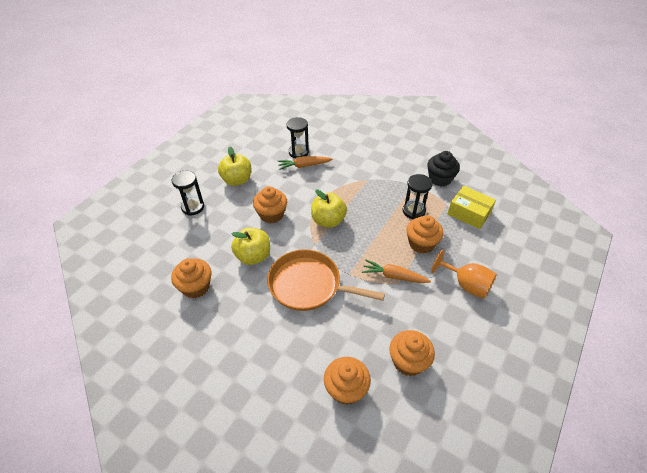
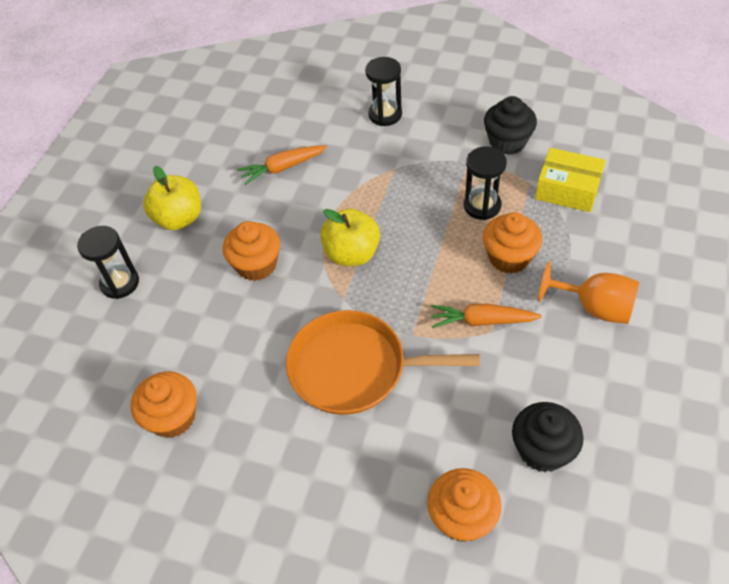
camera: 10 degrees left, 5 degrees up
(253, 256) = (250, 343): yellow apple -> none
(298, 152) = (266, 146): black hourglass -> black hourglass (385, 114)
(408, 361) = (542, 450): orange cupcake -> black cupcake

